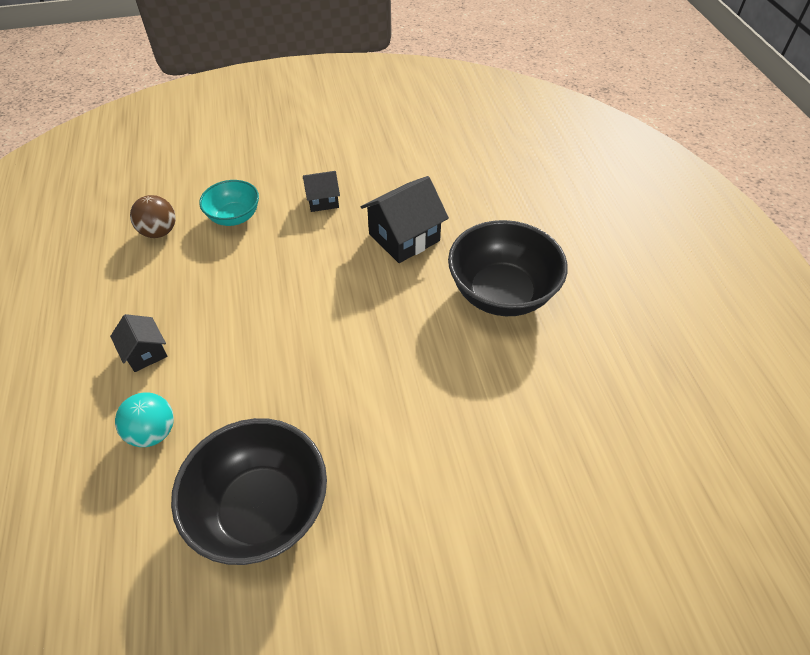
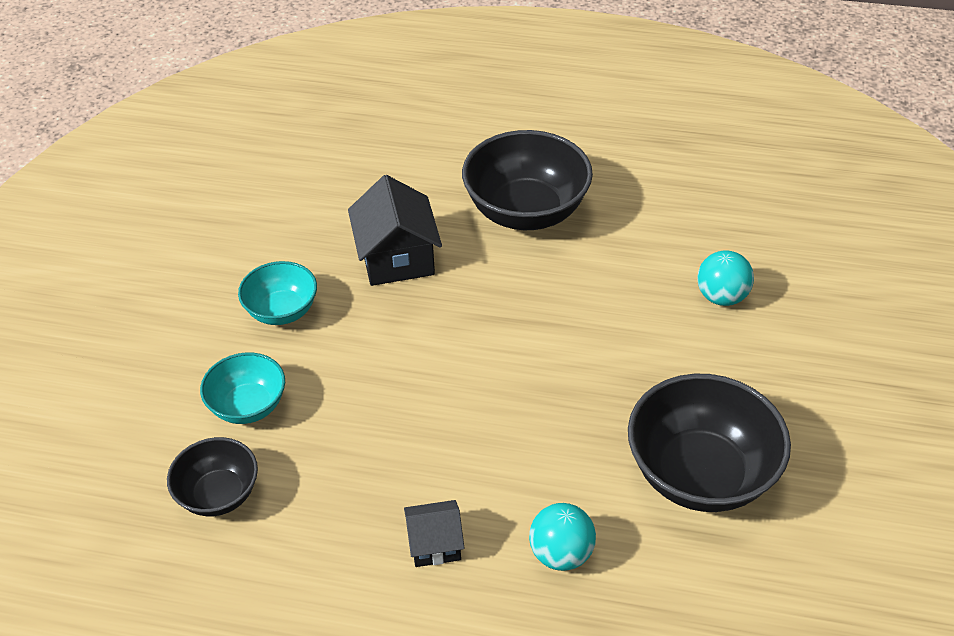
camera: 65 degrees left, 5 degrees down
(159, 232) = (219, 494): brown ball -> black bowl
(323, 200) = (282, 311): black house -> turquoise bowl
(482, 468) = (721, 297): none -> turquoise ball

